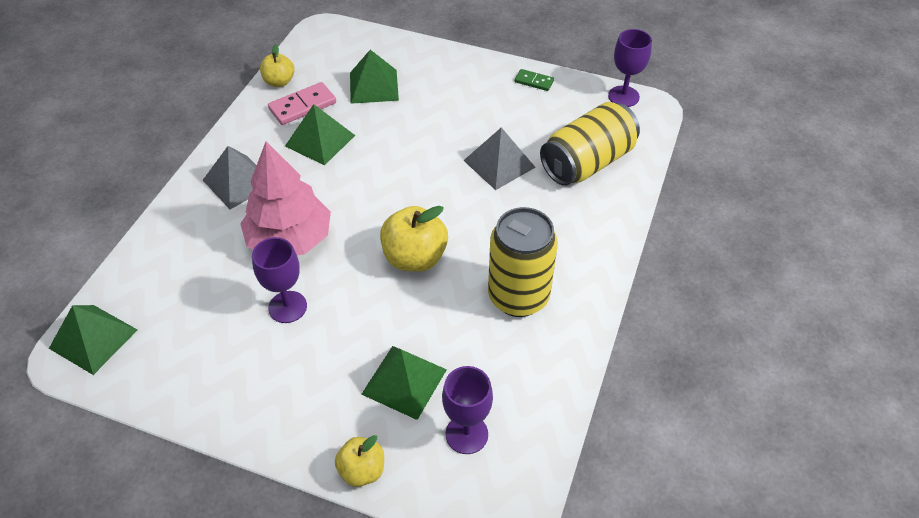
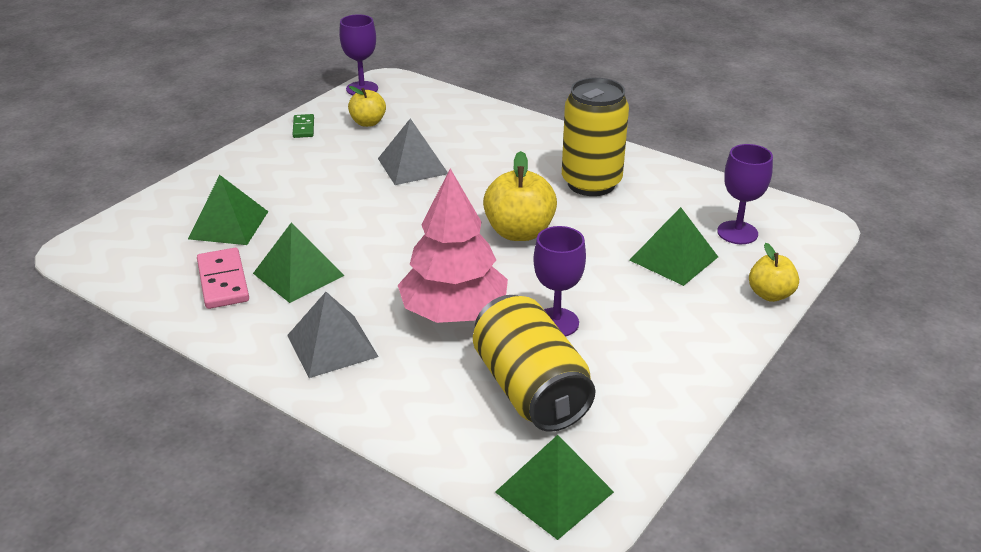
camera: 75 degrees left, 15 degrees down
(279, 82) = (157, 296): yellow apple -> yellow apple (368, 123)
(534, 81) = (303, 128): green domino -> green domino turned 45 degrees counterclockwise
(587, 162) = (439, 122): yellow can -> yellow can (530, 389)

